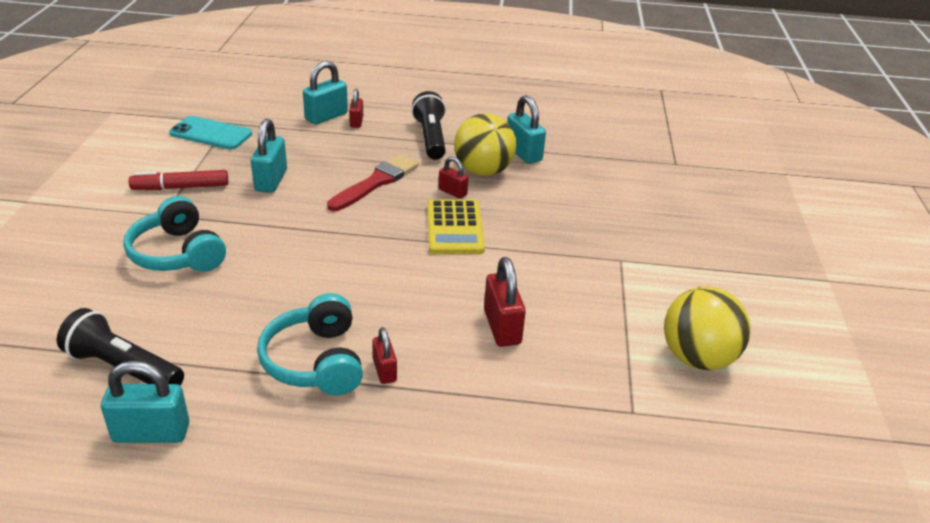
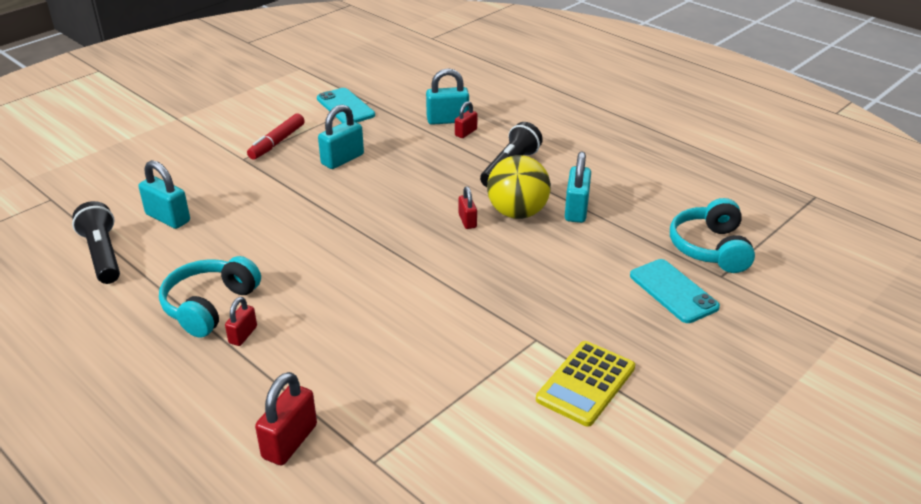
camera: 40 degrees right, 0 degrees up
(151, 433) = (70, 303): turquoise padlock -> turquoise padlock (168, 218)
(178, 253) = (219, 191): turquoise headphones -> turquoise headphones (710, 248)
(180, 187) = (277, 142): red marker -> red marker turned 90 degrees counterclockwise
(376, 182) = (417, 189): red brush -> none
(454, 228) = (430, 251): yellow calculator -> yellow calculator (586, 383)
(502, 327) = (363, 346): red padlock -> red padlock (290, 441)
(661, 186) = (673, 291): none -> turquoise phone
(697, 358) = (487, 452): yellow ball -> none

